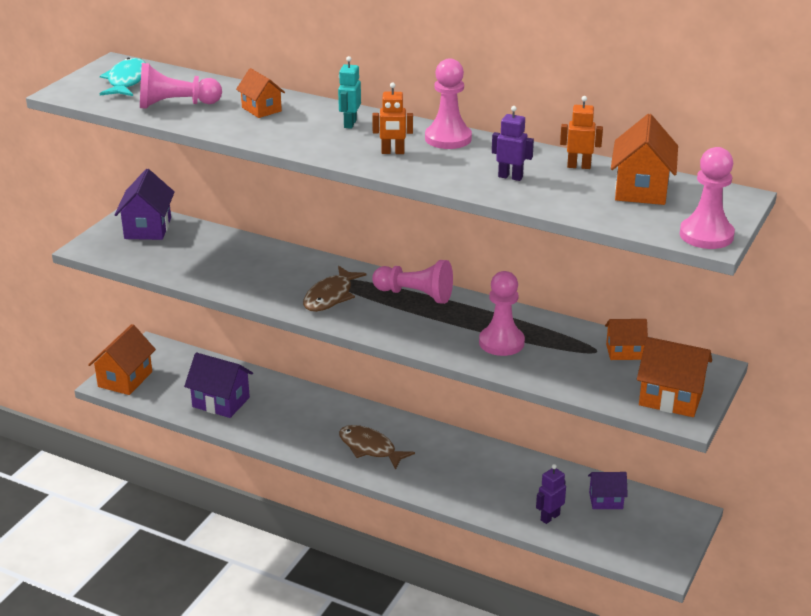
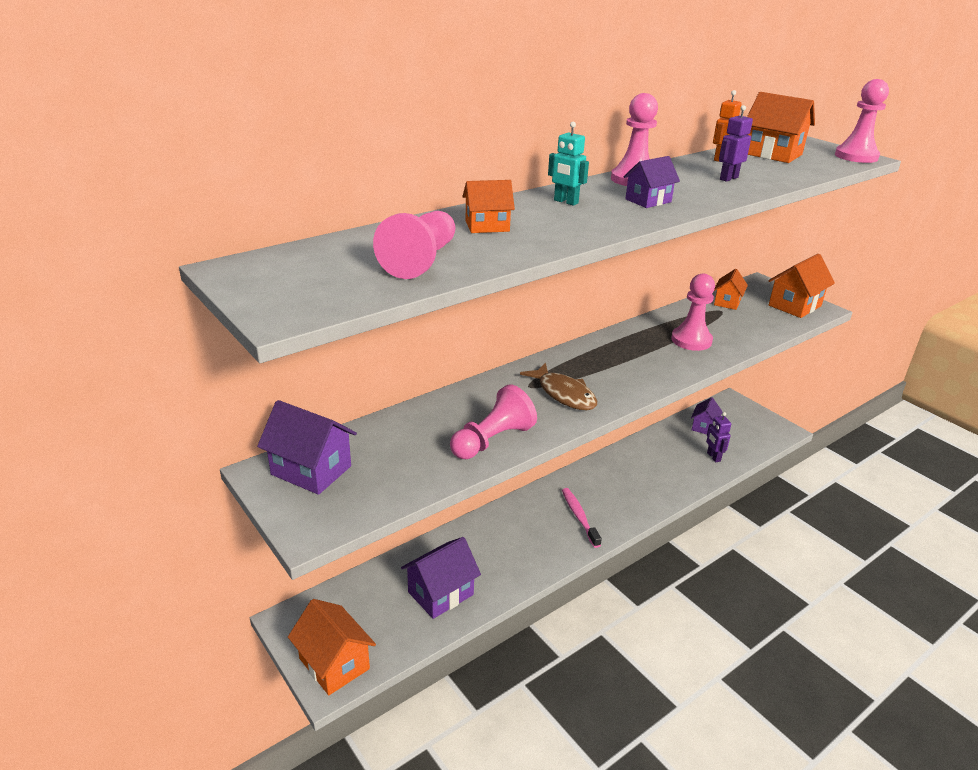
camera: 65 degrees left, 0 degrees up
(126, 81) = (304, 273): turquoise fish -> none
(370, 448) = (579, 517): brown fish -> pink toothbrush
(393, 152) = (648, 200): orange robot -> purple house
(415, 295) = (591, 354): pink pawn -> pink pawn (492, 440)

